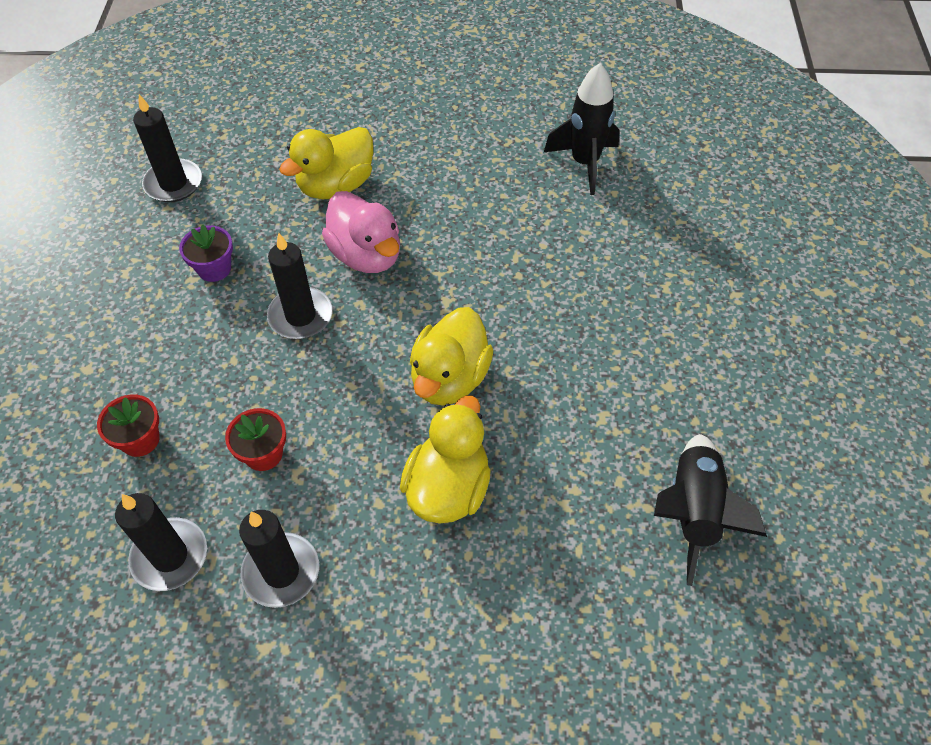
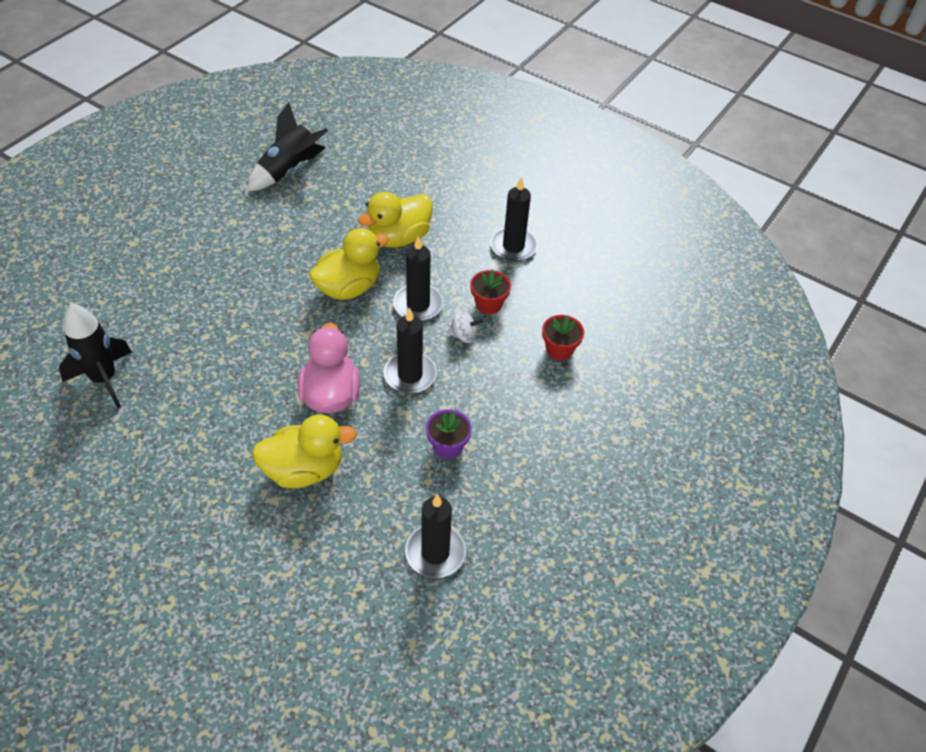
camera: 150 degrees left, 5 degrees down
(170, 556) = (569, 281): black candle -> black candle (418, 305)
(269, 393) = (463, 335): none -> white spinning top

